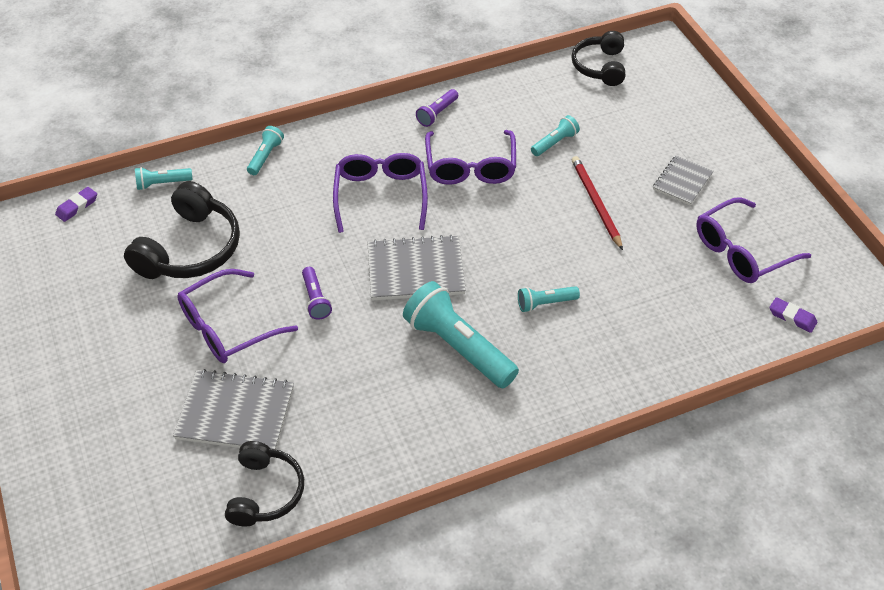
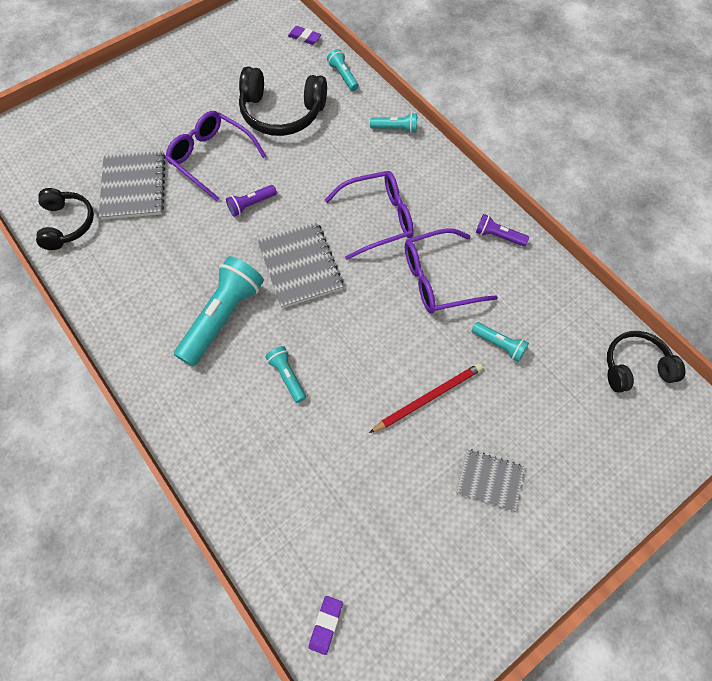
camera: 75 degrees right, 15 degrees up
(265, 492) = (67, 224): black headphones -> black headphones turned 90 degrees counterclockwise
(741, 251) = (406, 557): purple glasses -> none

